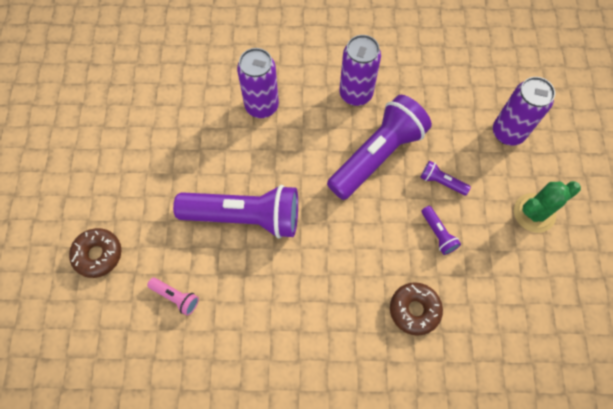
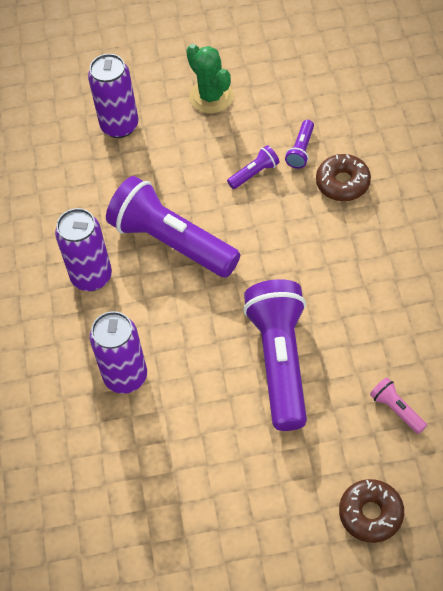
camera: 95 degrees left, 10 degrees down
(176, 297) = (396, 409): pink flashlight -> pink flashlight turned 60 degrees counterclockwise
(441, 182) = (192, 177): purple flashlight -> purple flashlight (301, 150)

